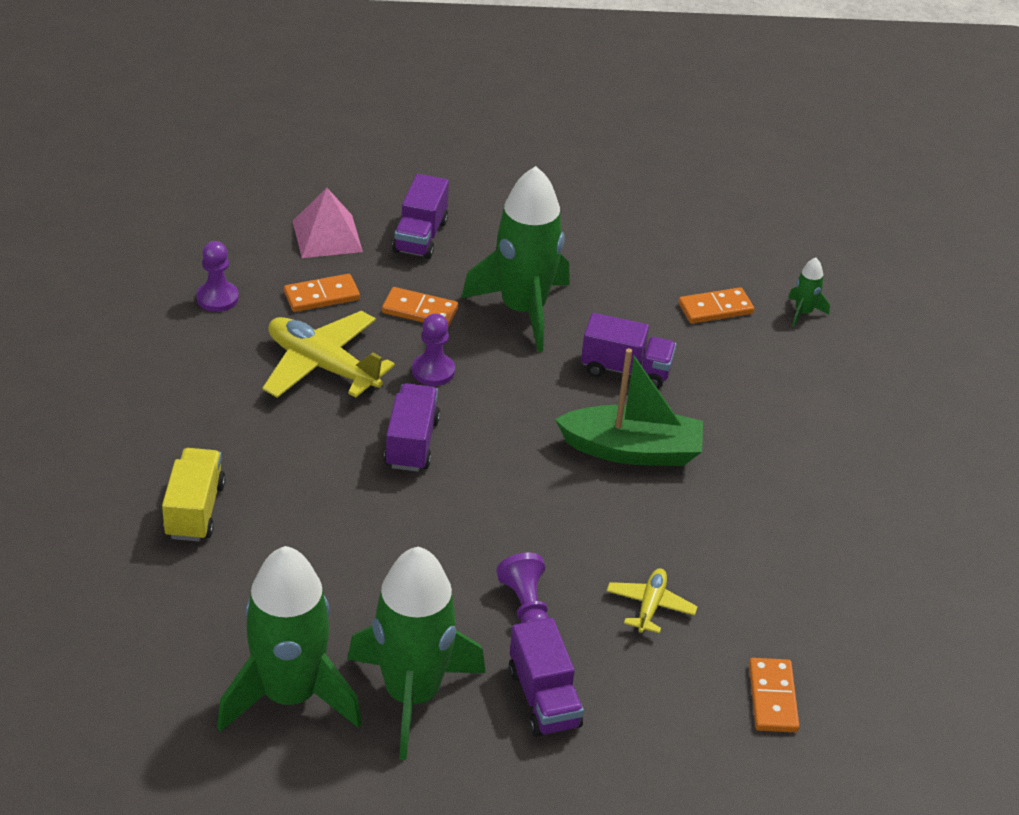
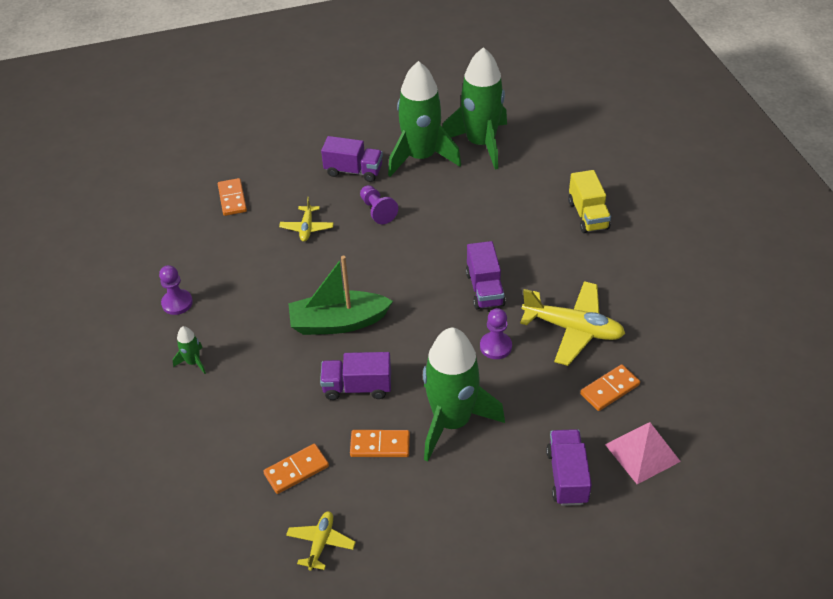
camera: 170 degrees right, 5 degrees up
(217, 298) = (682, 365): purple pawn -> purple pawn (177, 303)
(420, 310) = (530, 397): orange domino -> orange domino (380, 445)
(544, 698) = (353, 171): purple truck -> purple truck turned 135 degrees clockwise
(699, 246) = (321, 543): none -> yellow plane
(803, 312) = (220, 488): green rocket -> green rocket (193, 362)

